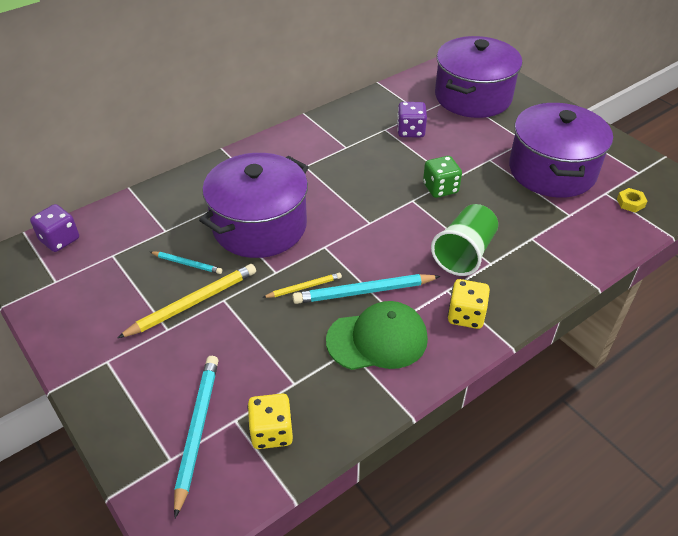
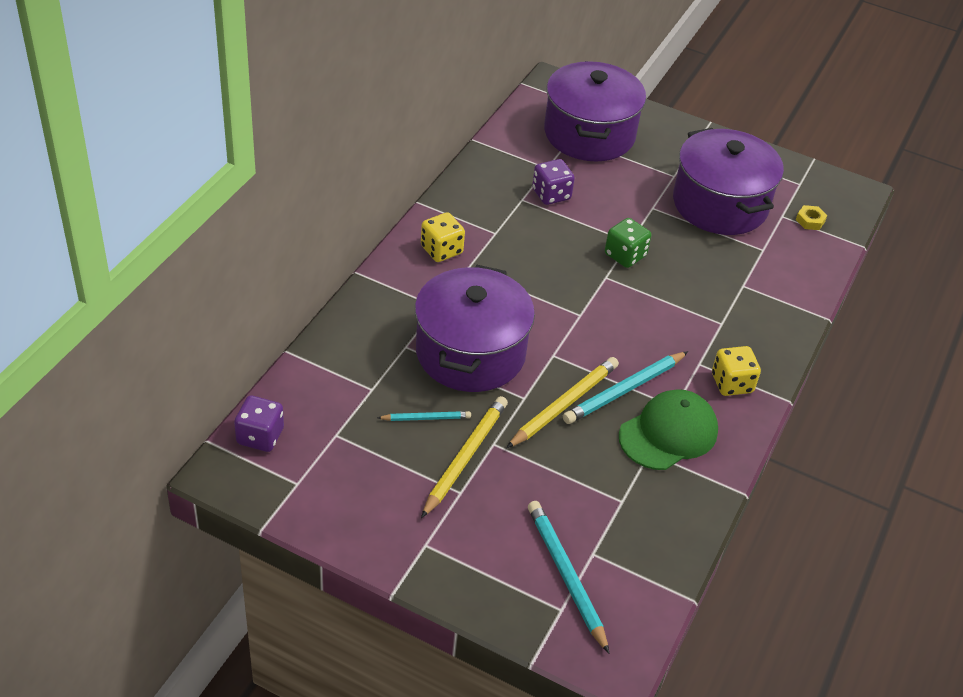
camera: 30 degrees left, 0 degrees up
(271, 432) = (634, 551): yellow dice -> yellow dice (441, 250)
(304, 287) = (564, 404): yellow pencil -> yellow pencil, size x1.80
(464, 253) = (692, 321): green cup -> none

